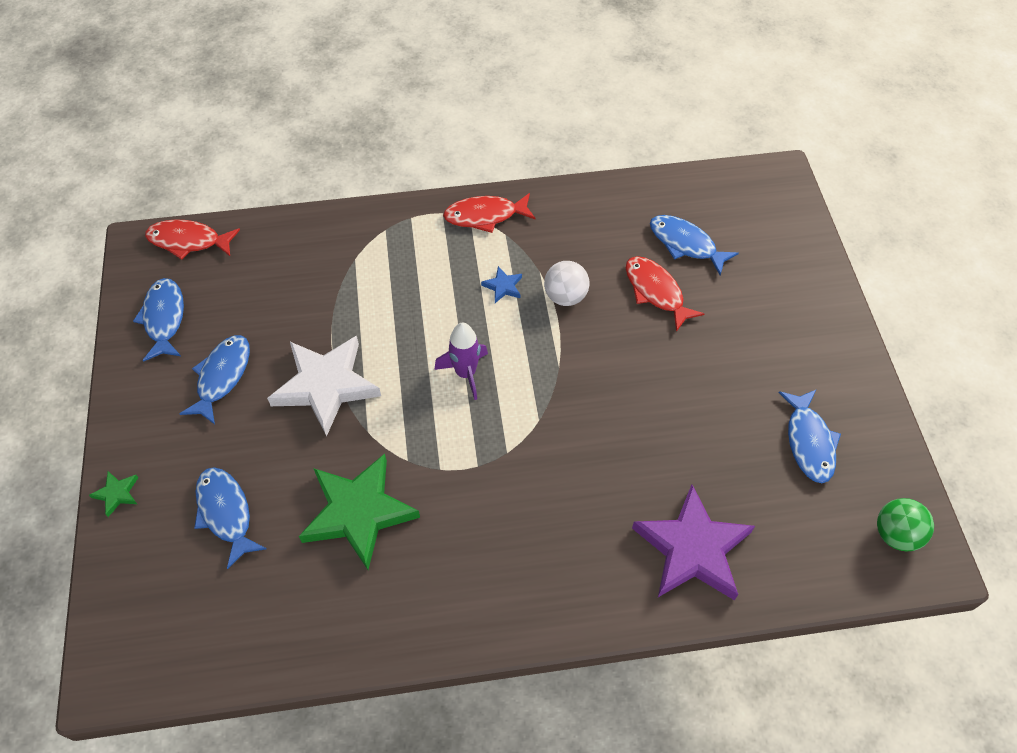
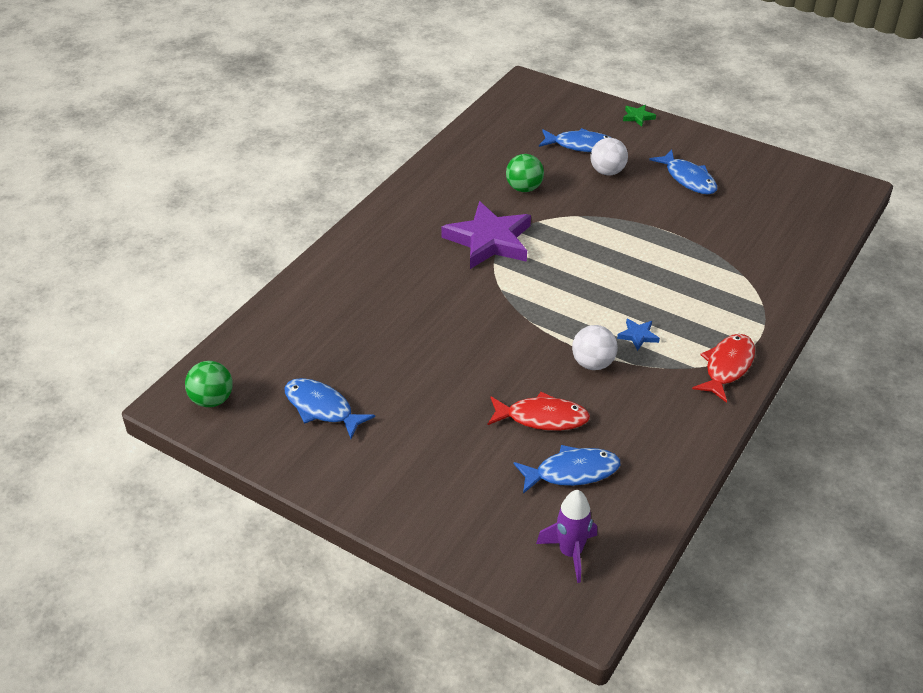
camera: 130 degrees right, 15 degrees down
(164, 318) = (766, 174): blue fish -> none
(189, 241) = (838, 209): red fish -> none
(263, 454) = (607, 172): none -> white ball
(326, 386) = (634, 214): white star -> none
(358, 512) = (524, 188): green star -> green ball
(465, 373) = (577, 276): purple rocket -> purple rocket (570, 553)
(692, 548) = (331, 301): purple star -> purple star (489, 240)

